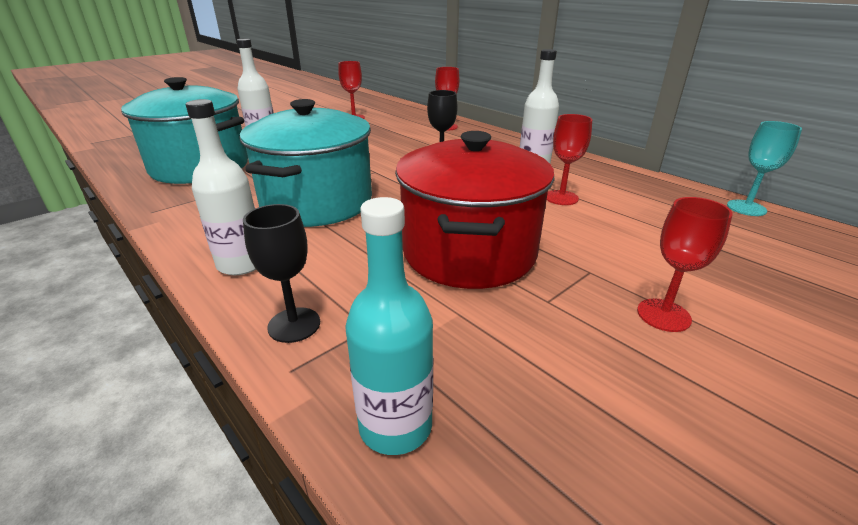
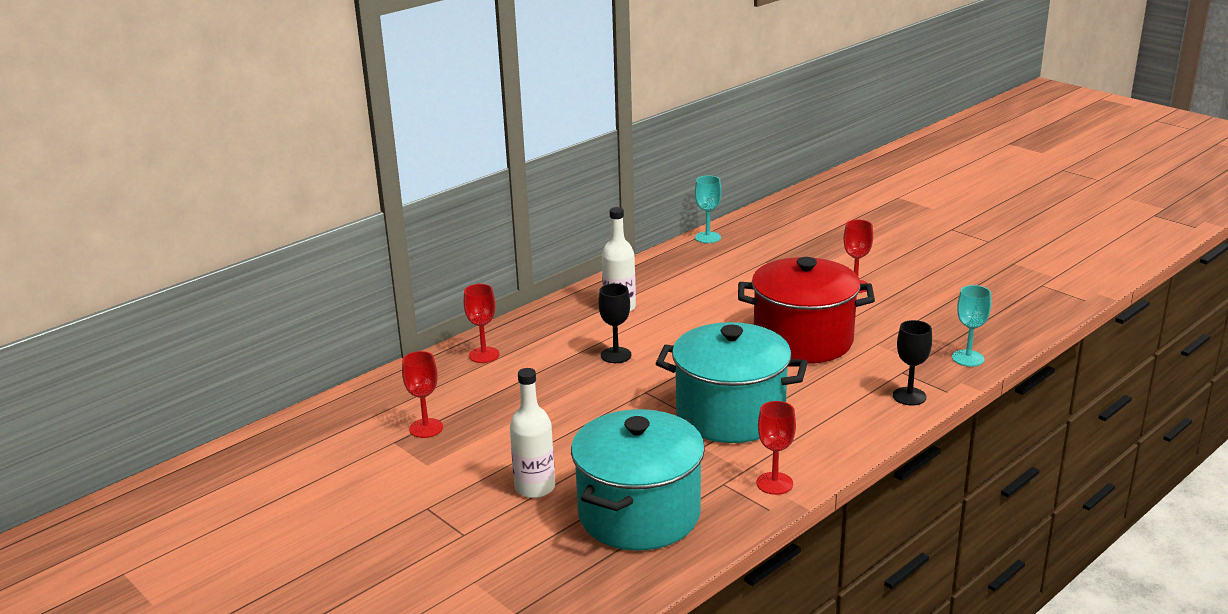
camera: 90 degrees left, 5 degrees down
(241, 264) = (848, 431): white bottle -> none
(395, 426) = (968, 358): turquoise bottle -> turquoise goblet
(561, 198) = (700, 301): red goblet -> red goblet (774, 483)

